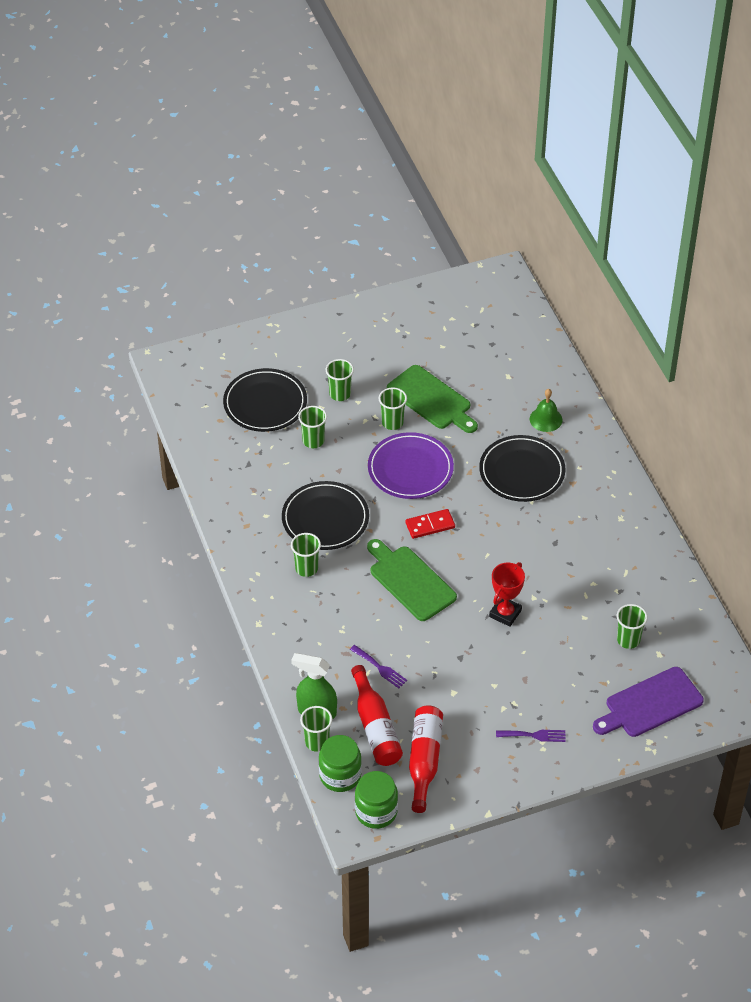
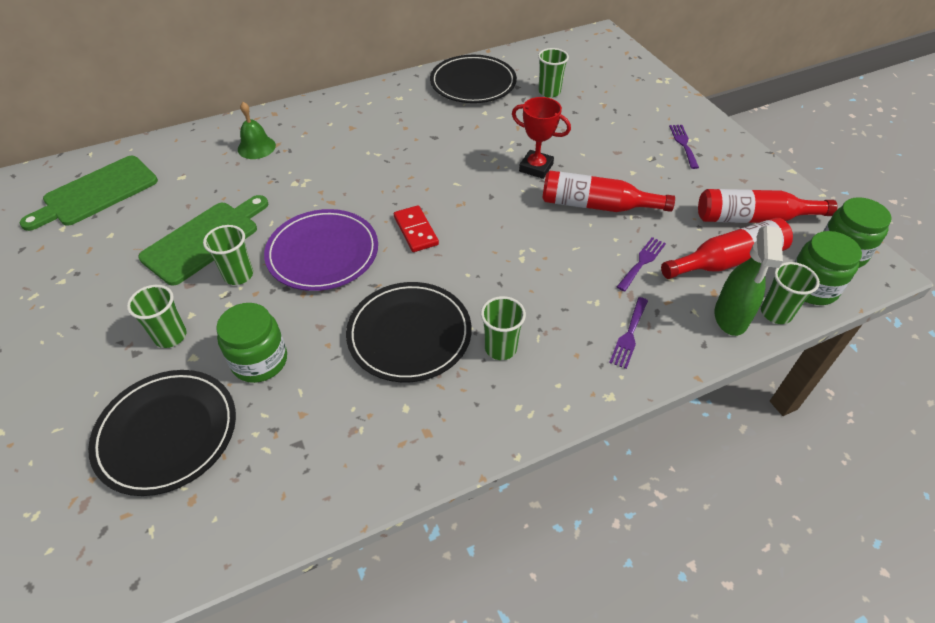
camera: 95 degrees left, 0 degrees up
(308, 644) = (629, 335): none -> purple fork
(313, 441) = (260, 361): green cup -> green jar
(410, 581) = (504, 243): green cutting board -> green cutting board (96, 193)
(450, 650) = (597, 205): none -> red bottle
(522, 471) = (333, 162): black plate -> black plate (473, 83)
(650, 704) = (618, 80): purple cutting board -> none

